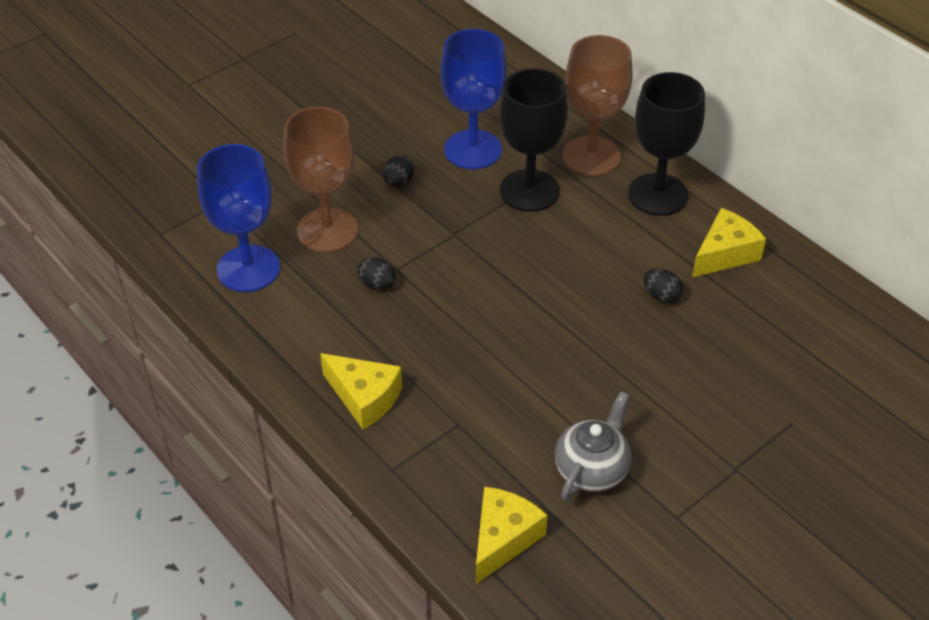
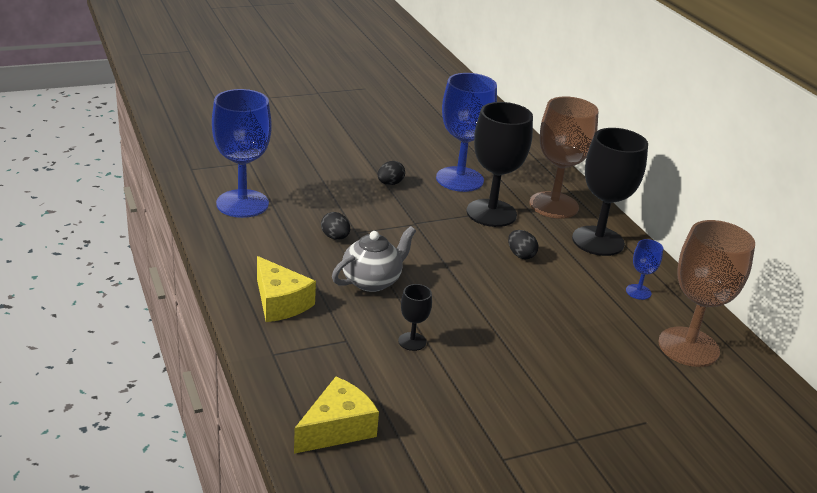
camera: 15 degrees right, 15 degrees down
(327, 230) = (317, 197): brown goblet -> brown goblet (688, 347)
(525, 402) = (412, 341): none -> black goblet
(592, 469) = (443, 403): grey teapot -> grey teapot (372, 281)
(661, 296) = (568, 304): black egg -> black egg (520, 255)
(725, 254) = (638, 292): yellow cheese -> blue goblet

